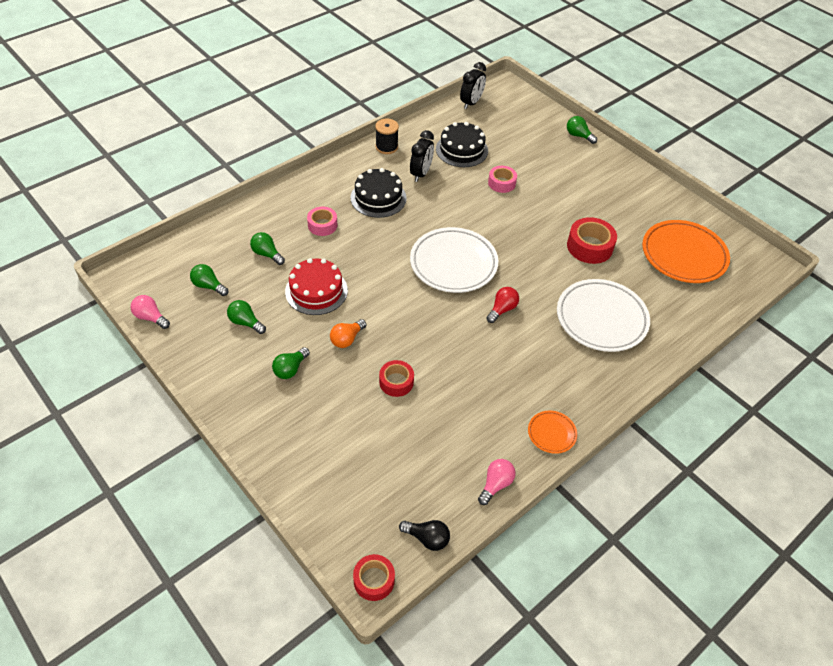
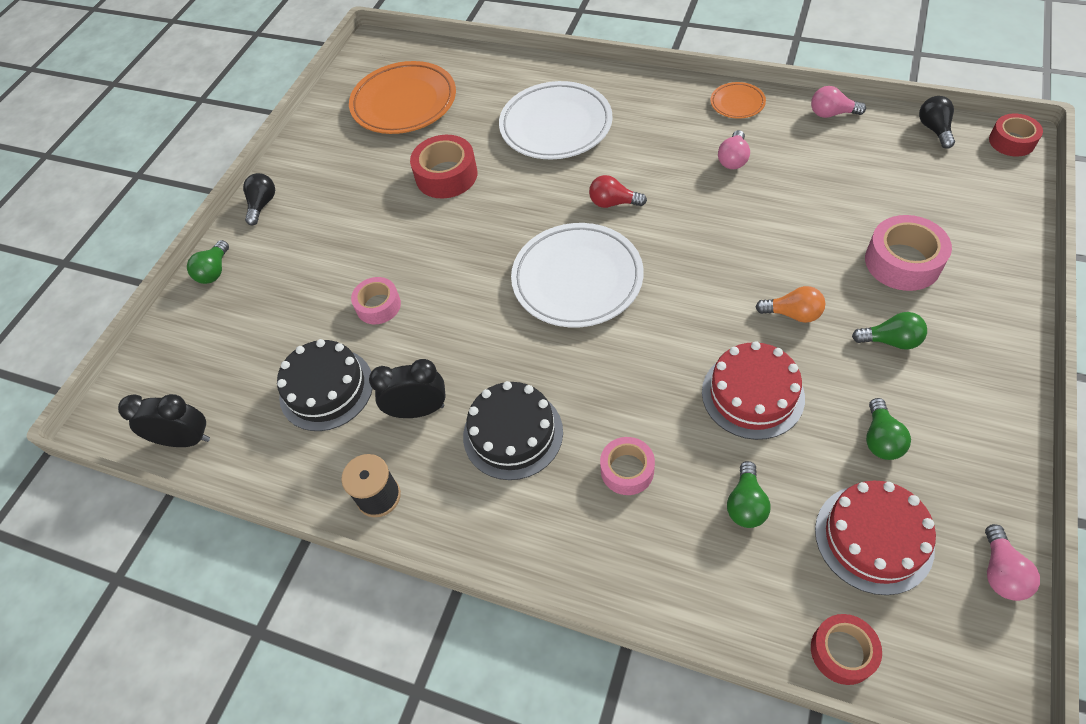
camera: 110 degrees left, 5 degrees up
(208, 286) = (873, 538): green light bulb -> red cake
(333, 418) = (902, 262): none -> pink tape
(396, 382) = (802, 237): red tape -> red tape (842, 652)
(493, 392) = (733, 159): none -> pink light bulb
(622, 165) = (262, 205): none -> black light bulb

